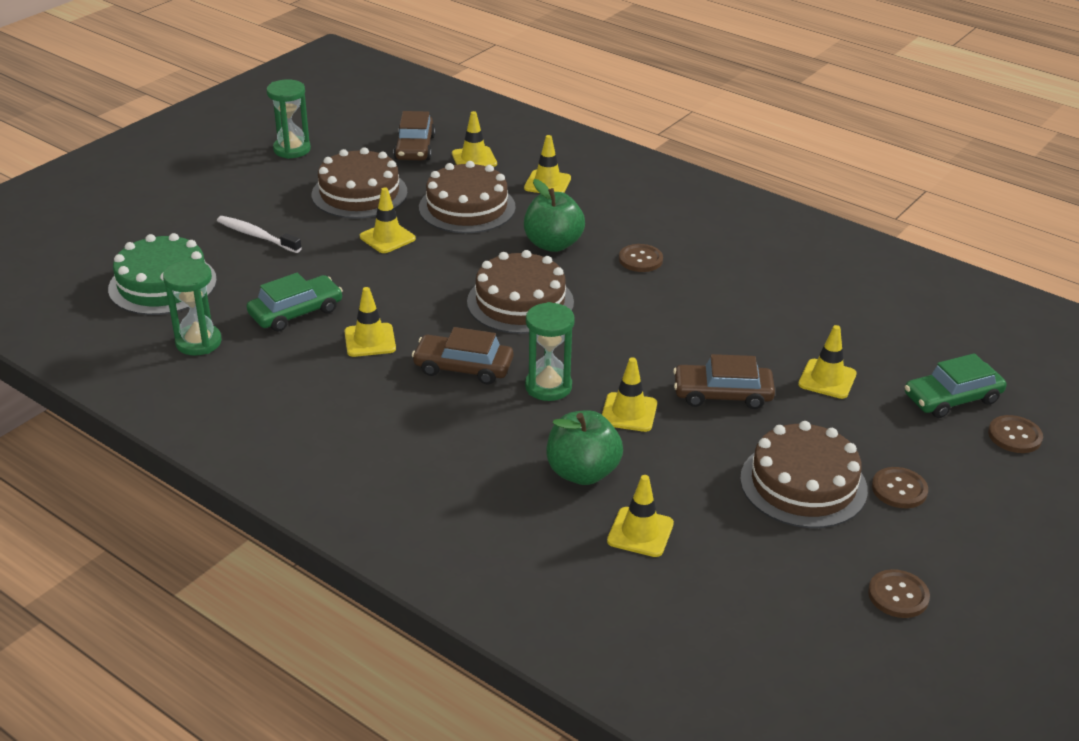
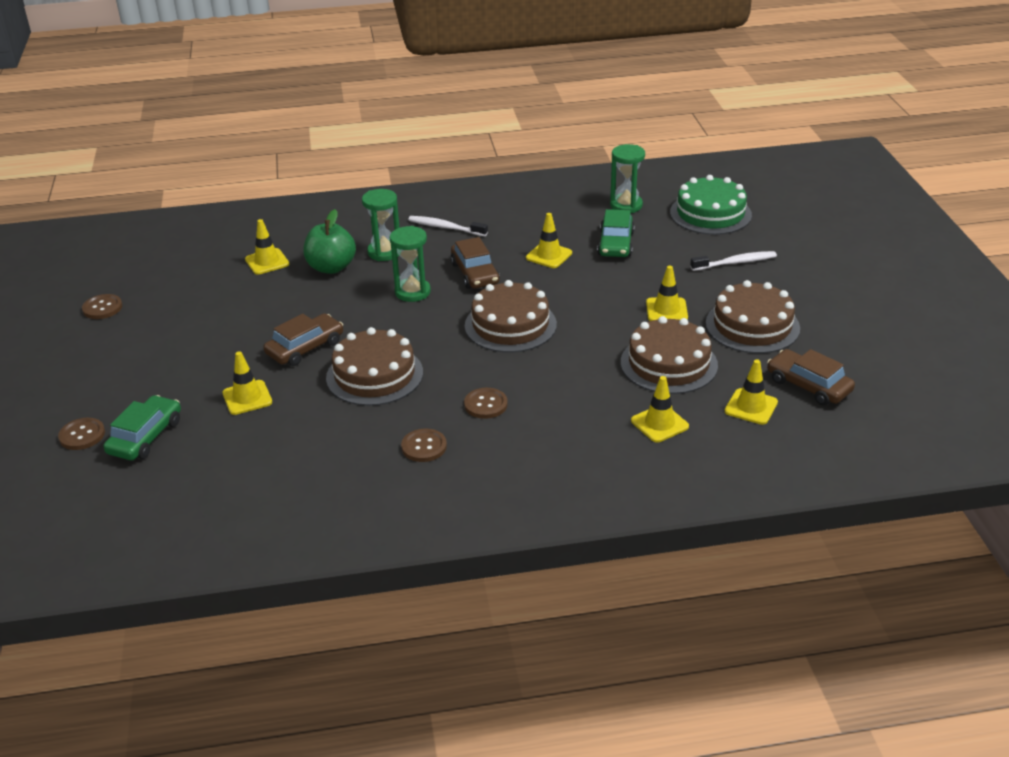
camera: 135 degrees right, 0 degrees up
(292, 149) = (870, 325): green hourglass -> green hourglass (384, 252)
(395, 441) = (445, 227): none -> white toothbrush
(463, 367) = (475, 273): brown car -> brown car turned 105 degrees clockwise
(553, 244) = (562, 376): green apple -> none
(629, 412) = (347, 306): yellow traffic cone -> none
(803, 484) = (202, 328): brown cake -> brown cake (374, 375)
(899, 489) = (140, 357): brown button -> brown button (424, 447)

